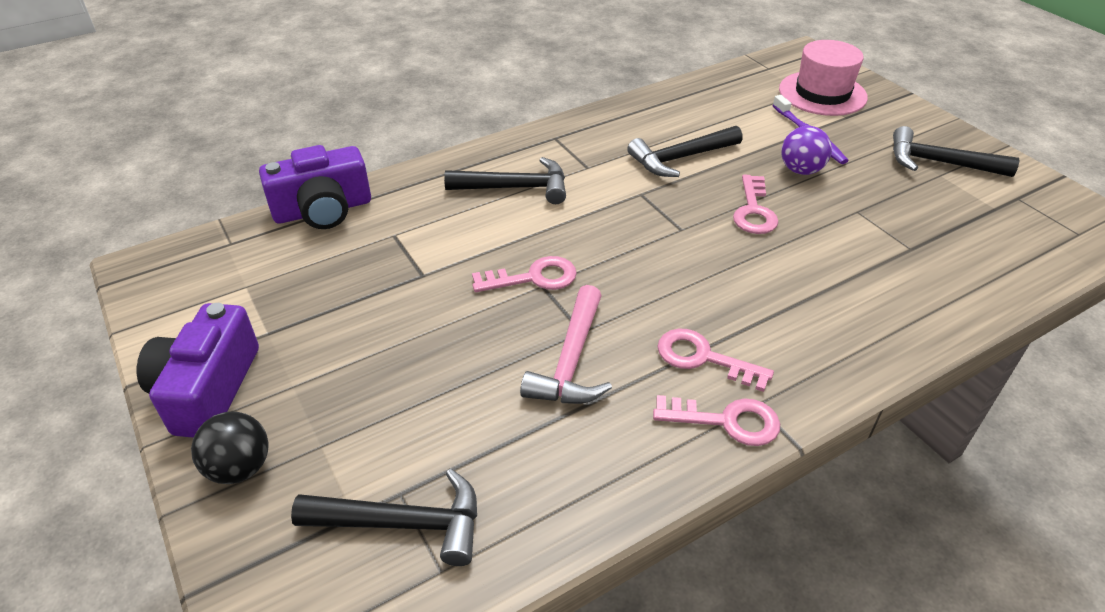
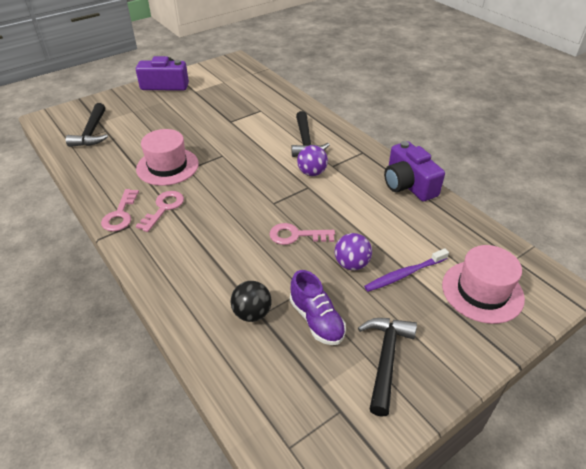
camera: 85 degrees right, 0 degrees up
(240, 468) = (126, 97): black ball -> black ball (252, 313)
(323, 210) = (277, 90): purple camera -> purple camera (408, 184)
(533, 278) = (228, 152): pink key -> none
(571, 361) = (167, 166): pink hammer -> pink hat
(605, 187) = (312, 173): none -> purple ball
(680, 158) = (352, 204): black hammer -> none
(902, 204) = (316, 320): none -> purple shoe

